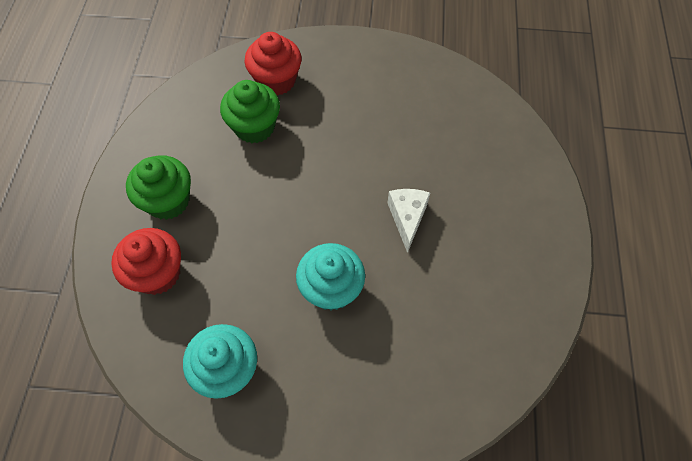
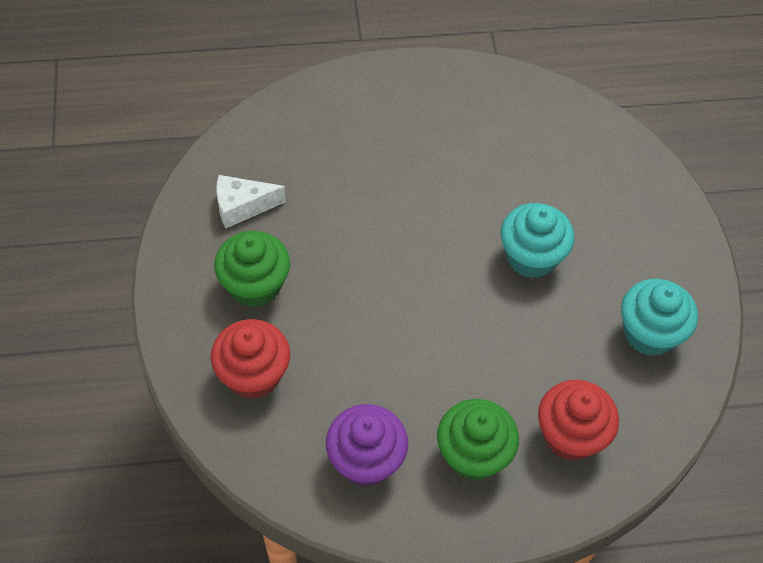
camera: 105 degrees left, 5 degrees down
(189, 134) = (366, 460): none -> purple cupcake
(254, 127) = (337, 383): green cupcake -> green cupcake (255, 285)
(407, 218) = (426, 200): white cheese -> white cheese (242, 207)

